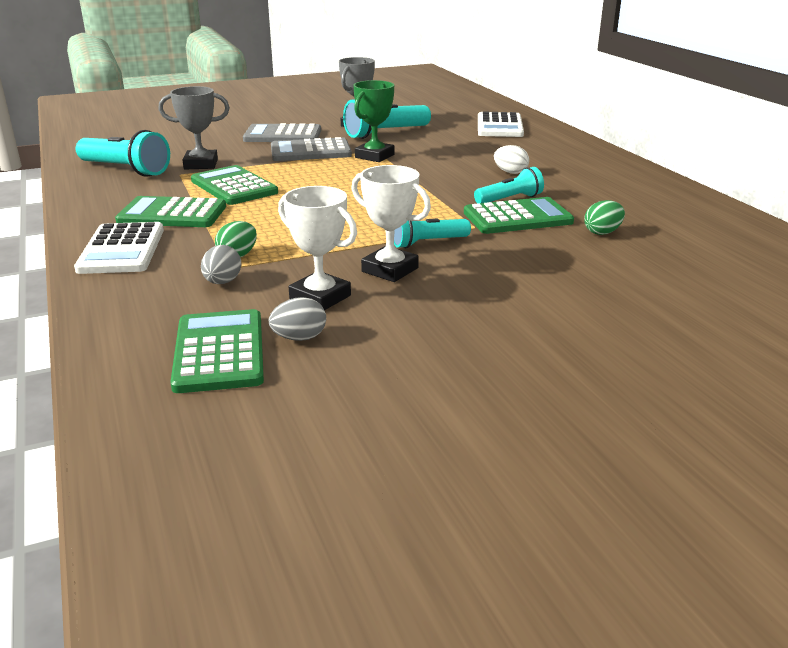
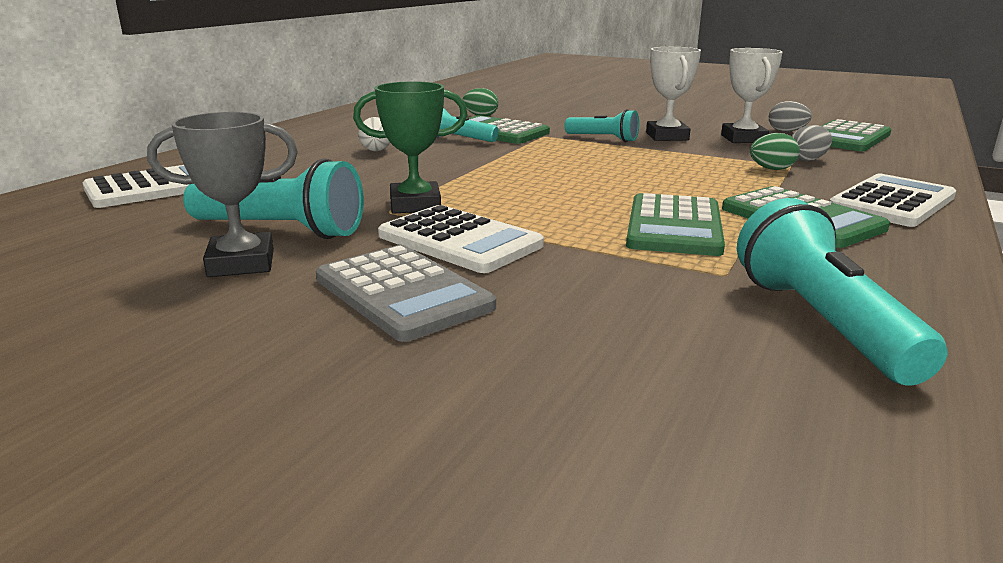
camera: 130 degrees left, 5 degrees down
(201, 164) = (663, 281): grey trophy -> none
(310, 151) = (460, 240): grey calculator -> white calculator

